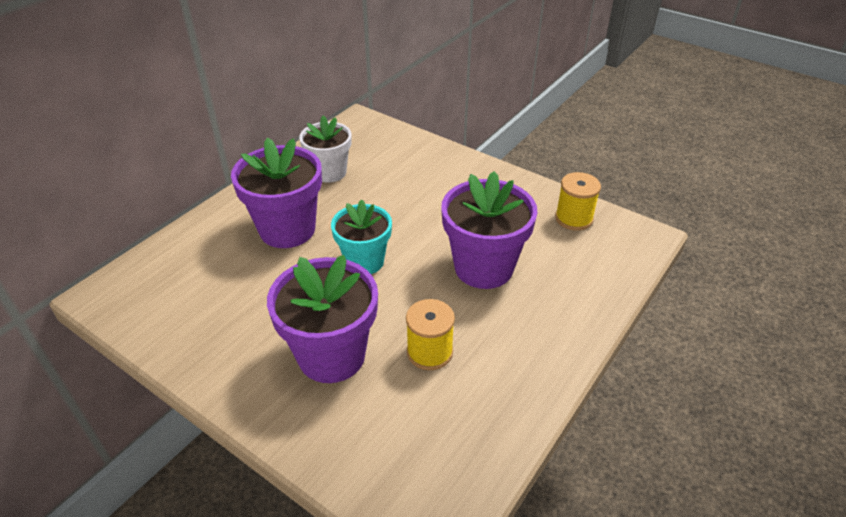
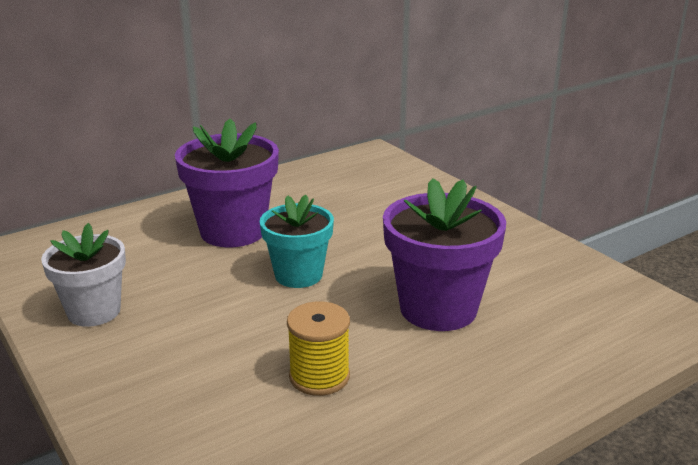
camera: 20 degrees right, 15 degrees down
(329, 172) = (312, 191): white flower pot -> white flower pot (94, 311)
(331, 356) = (203, 353): purple flower pot -> none
(573, 218) = (586, 283): yellow spool -> none

